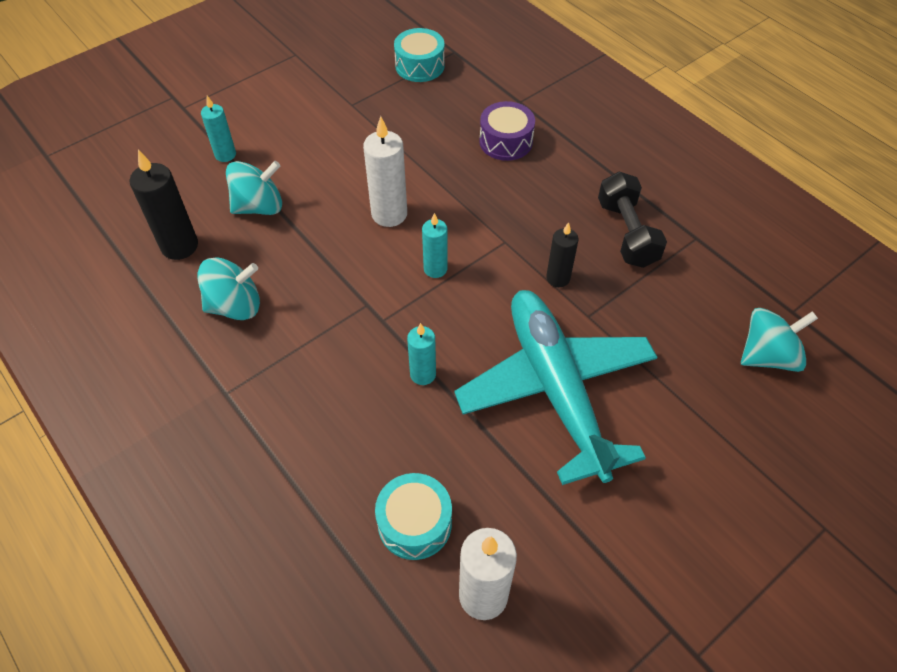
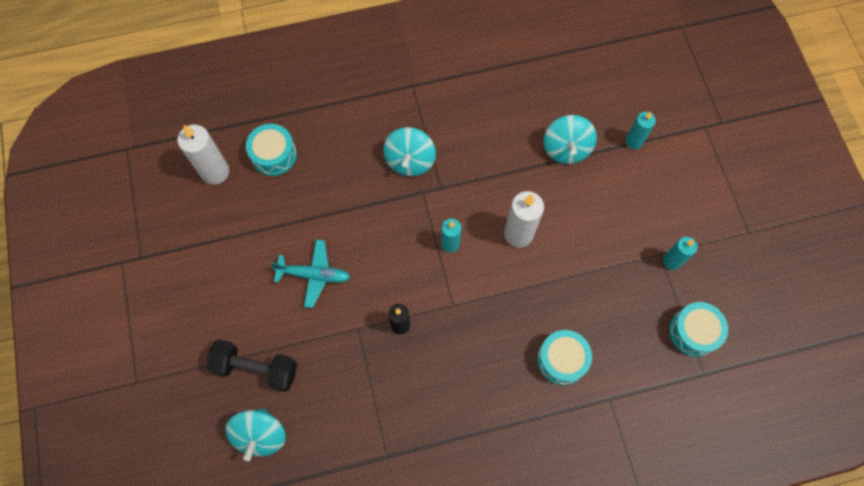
camera: 115 degrees right, 15 degrees up
(179, 246) = (549, 89): black candle -> none
(235, 306) = (478, 108): turquoise spinning top -> turquoise spinning top (410, 161)
(423, 374) = (367, 199): turquoise candle -> turquoise candle (671, 261)
(506, 141) = (561, 360): purple drum -> turquoise drum
(556, 388) = (314, 275): turquoise plane -> turquoise plane, size x0.48
(627, 233) = (417, 402): black dumbbell -> black dumbbell (256, 368)

